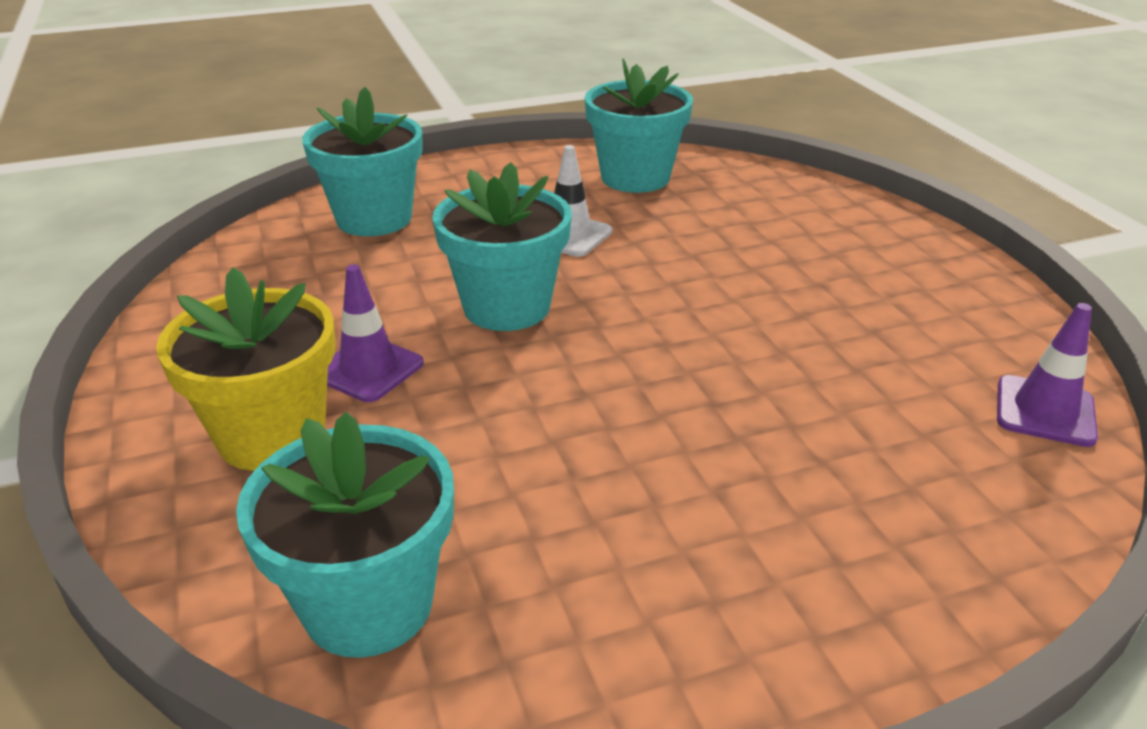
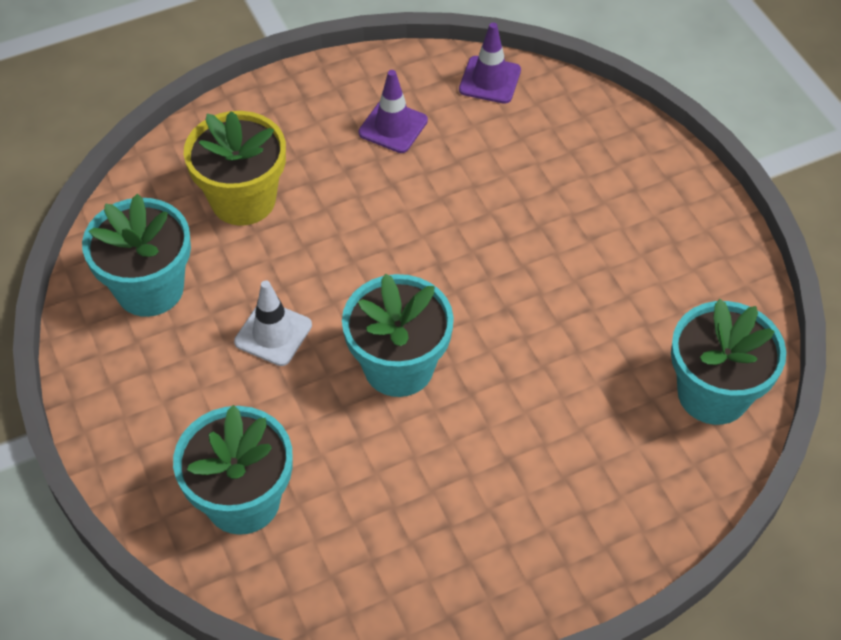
camera: 95 degrees left, 20 degrees up
(272, 436) = (583, 487): yellow flower pot -> yellow flower pot (243, 200)
(368, 369) = (496, 445): purple traffic cone -> purple traffic cone (393, 127)

